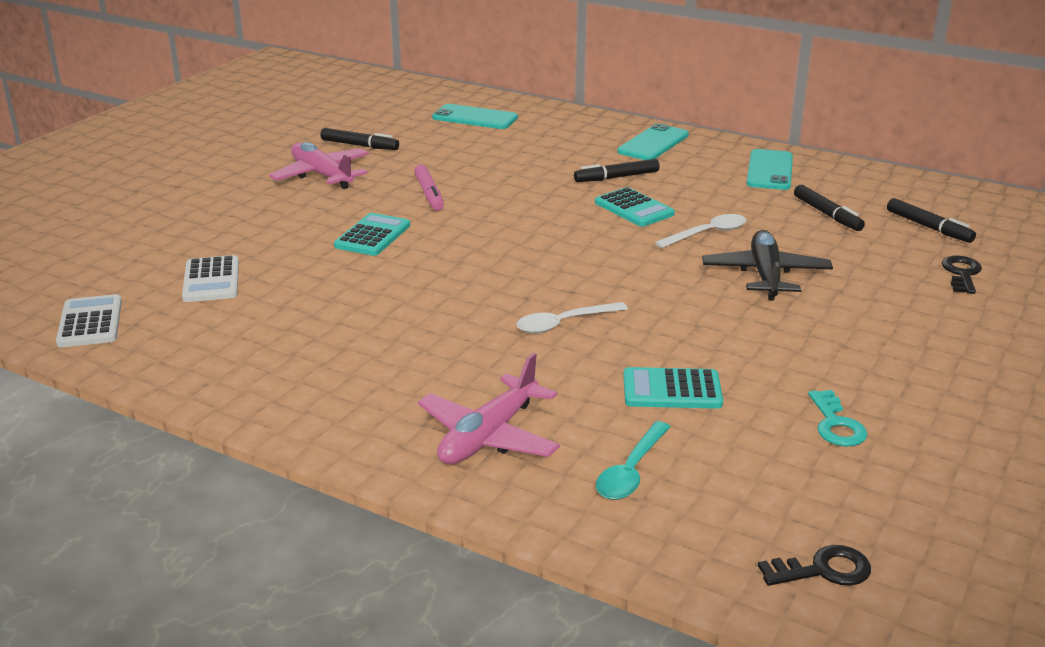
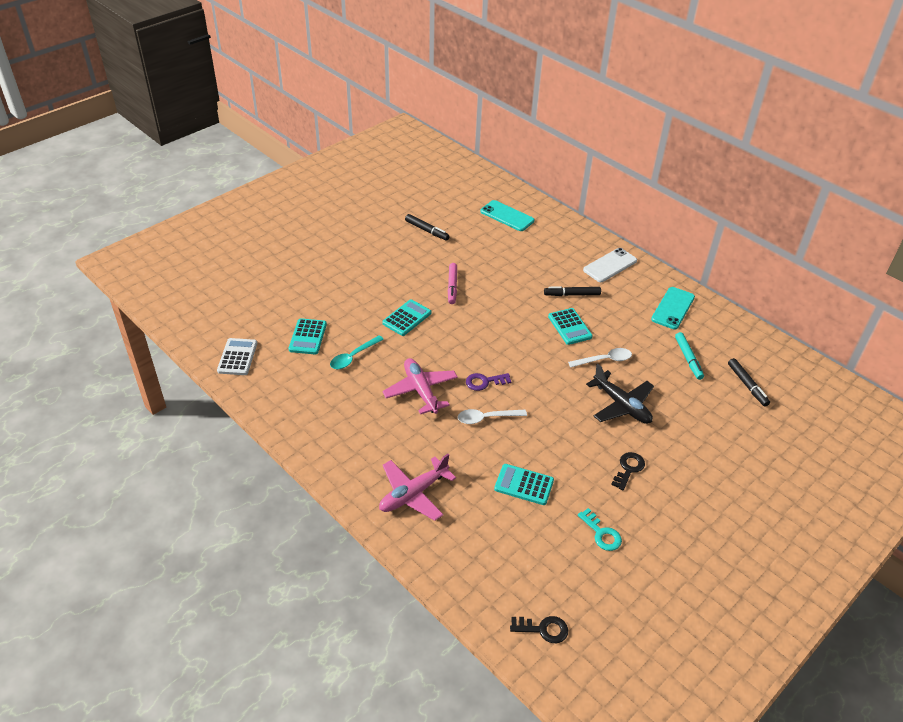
camera: 15 degrees right, 15 degrees up
(211, 280) = (308, 337): white calculator -> turquoise calculator
(322, 175) = (395, 255): pink plane -> pink plane (421, 391)
(537, 284) = (484, 382): none -> purple key
(631, 471) = (476, 538): turquoise spoon -> turquoise spoon (353, 357)
(653, 143) = (610, 265): turquoise phone -> white phone
(765, 275) = (621, 405): black plane -> black plane turned 120 degrees clockwise
(827, 214) = (688, 359): black marker -> turquoise marker
(836, 424) = (601, 533): turquoise key -> turquoise key turned 45 degrees counterclockwise
(961, 273) = (744, 431): black key -> black key (628, 469)

